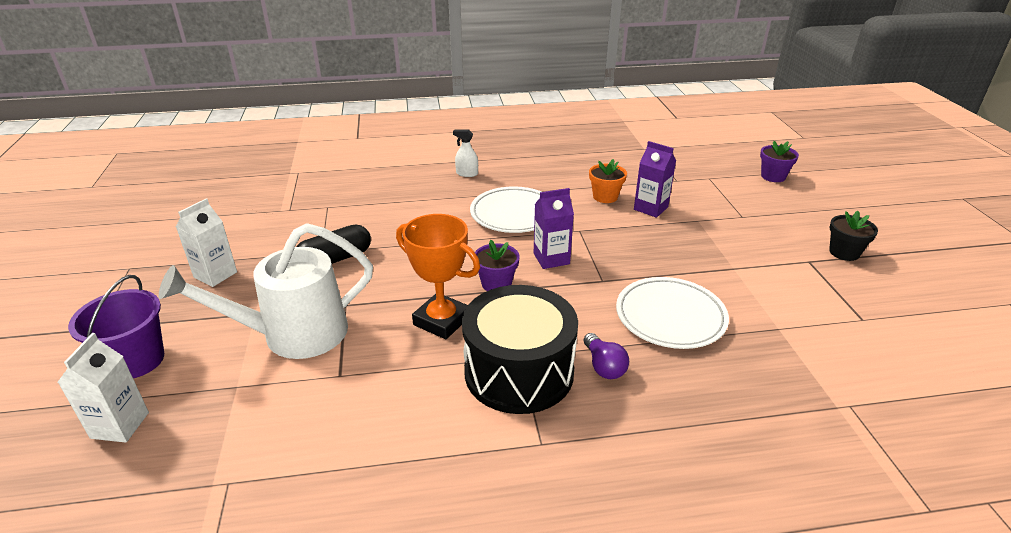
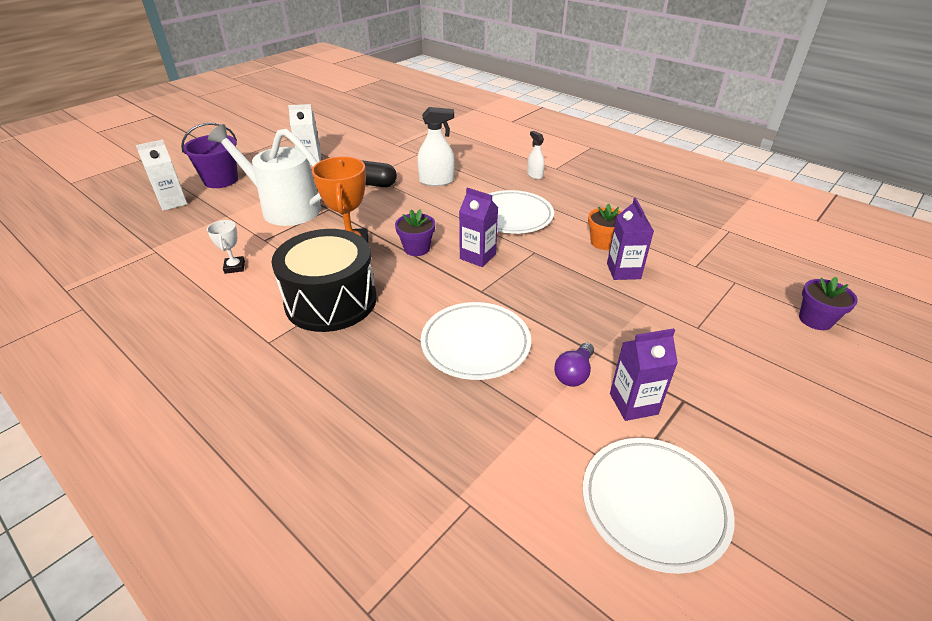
camera: 50 degrees right, 5 degrees up
(366, 420) = (234, 267): none -> white trophy
(397, 221) = (436, 181): none -> white spray bottle
(604, 366) = (375, 335): purple light bulb -> purple light bulb (574, 373)
(797, 281) = (633, 404): none -> purple carton
(844, 252) = (742, 422): black flower pot -> none
(894, 323) = (653, 504): none -> white plate

